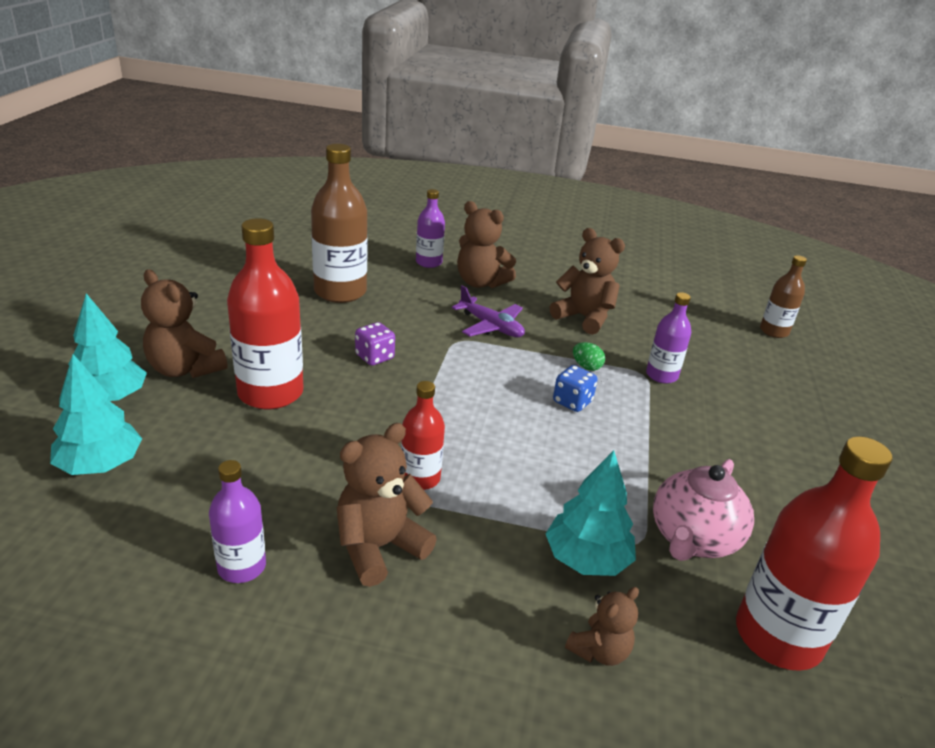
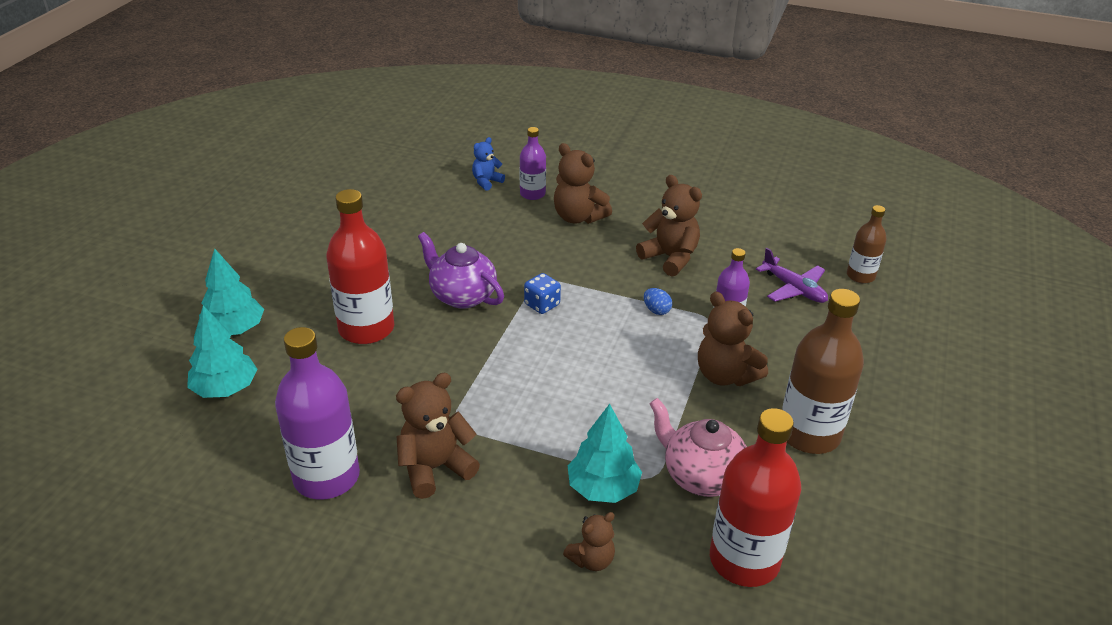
camera: 10 degrees right, 5 degrees up
(185, 369) = (297, 304): brown teddy bear -> brown teddy bear (725, 375)
(242, 567) = (326, 477): purple bottle -> purple bottle, size x1.79
(340, 292) = (442, 226): brown bottle -> brown bottle (809, 434)
(374, 357) = (462, 296): purple dice -> purple teapot
(379, 252) = (486, 182): none -> blue teddy bear
(420, 478) = (479, 411): red bottle -> none
(491, 326) = (576, 266): purple plane -> purple plane (793, 289)
(572, 402) = (632, 345): blue dice -> blue dice (542, 305)
(586, 367) = (656, 310): green egg -> blue egg
(693, 538) = (701, 476): pink teapot -> pink teapot turned 90 degrees clockwise

